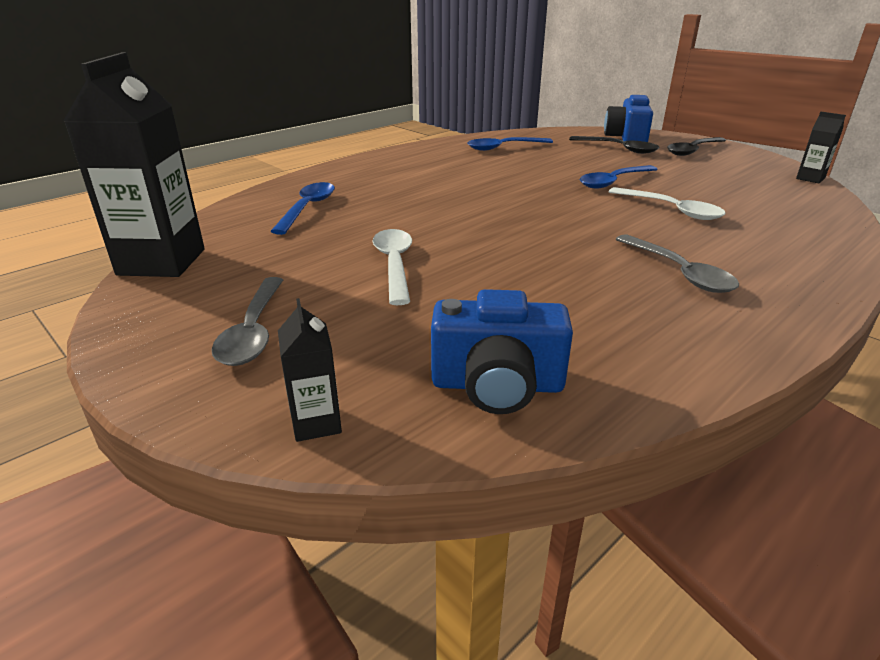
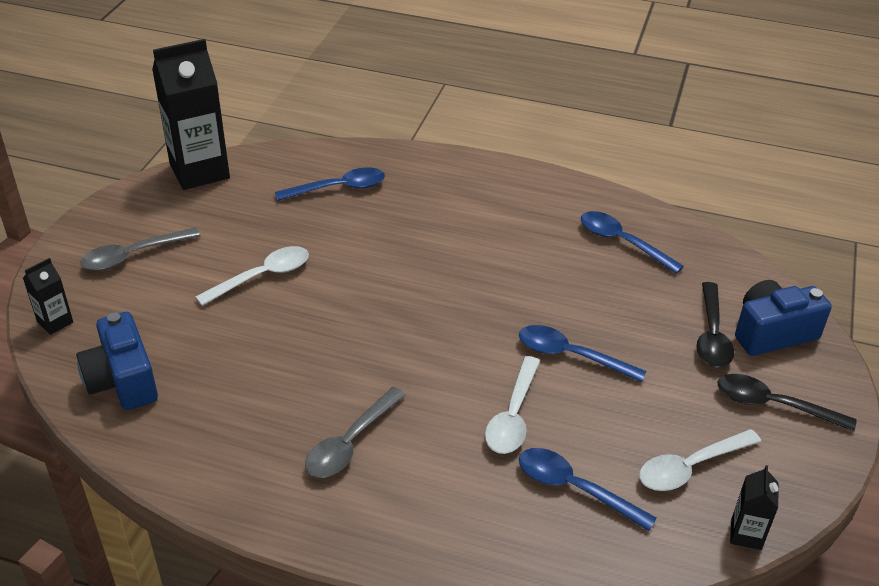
camera: 60 degrees right, 10 degrees up
(744, 177) = (691, 467): none -> white spoon
(759, 208) = (575, 488): none -> blue spoon

